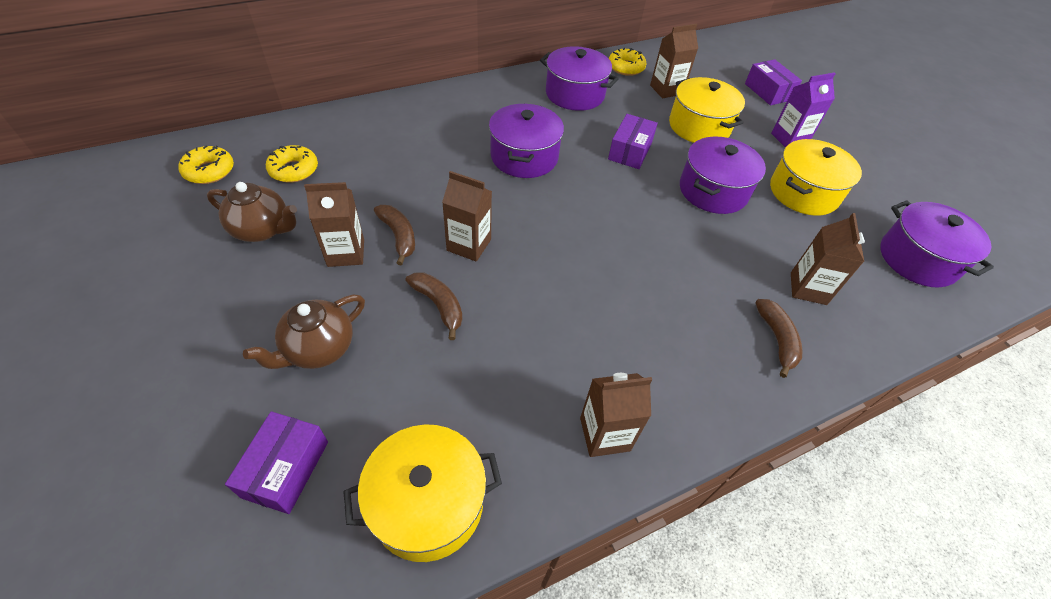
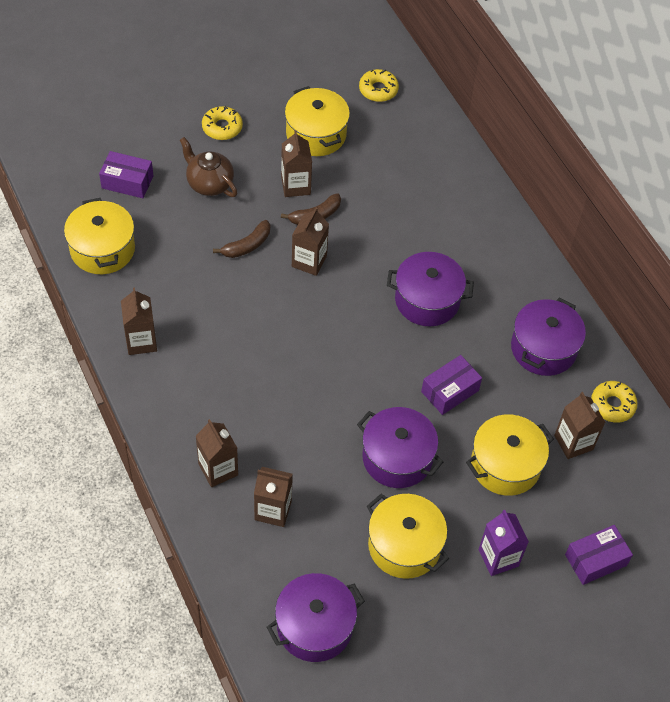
camera: 90 degrees right, 5 degrees up
(262, 230) = (316, 134): brown teapot -> yellow pot
(294, 170) = (386, 140): yellow donut -> yellow donut (222, 127)
(630, 151) = (450, 391): purple box -> purple box turned 60 degrees counterclockwise
(777, 339) = (218, 469): brown banana -> brown carton

